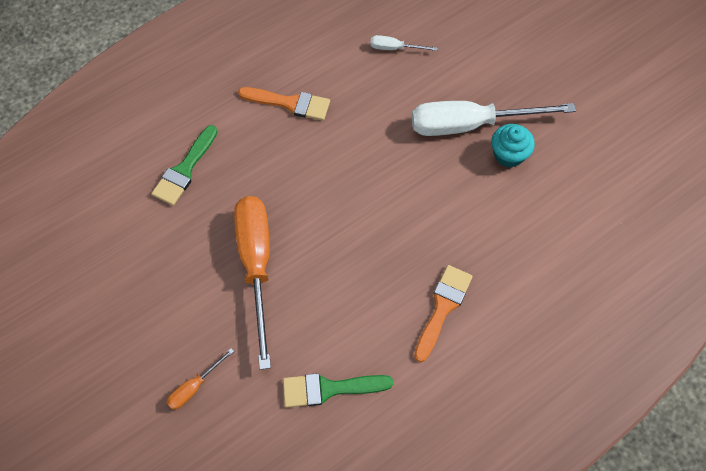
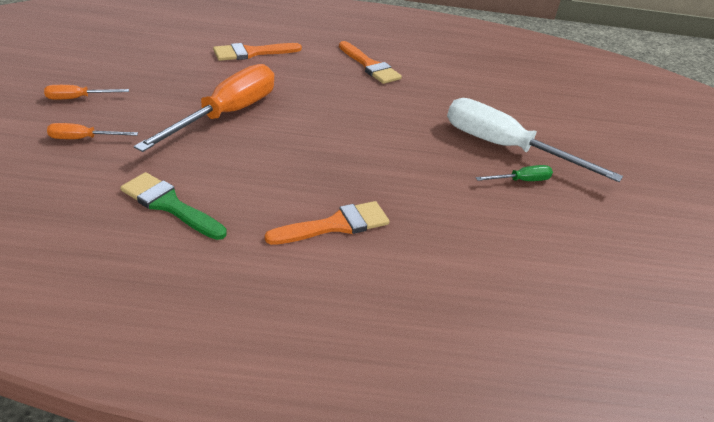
camera: 35 degrees right, 25 degrees down
(130, 351) = (78, 98): none -> orange screwdriver
(185, 169) = (252, 53): green brush -> orange brush
(394, 48) = (489, 84): white screwdriver -> none
(508, 154) = (521, 181): turquoise cupcake -> green screwdriver

